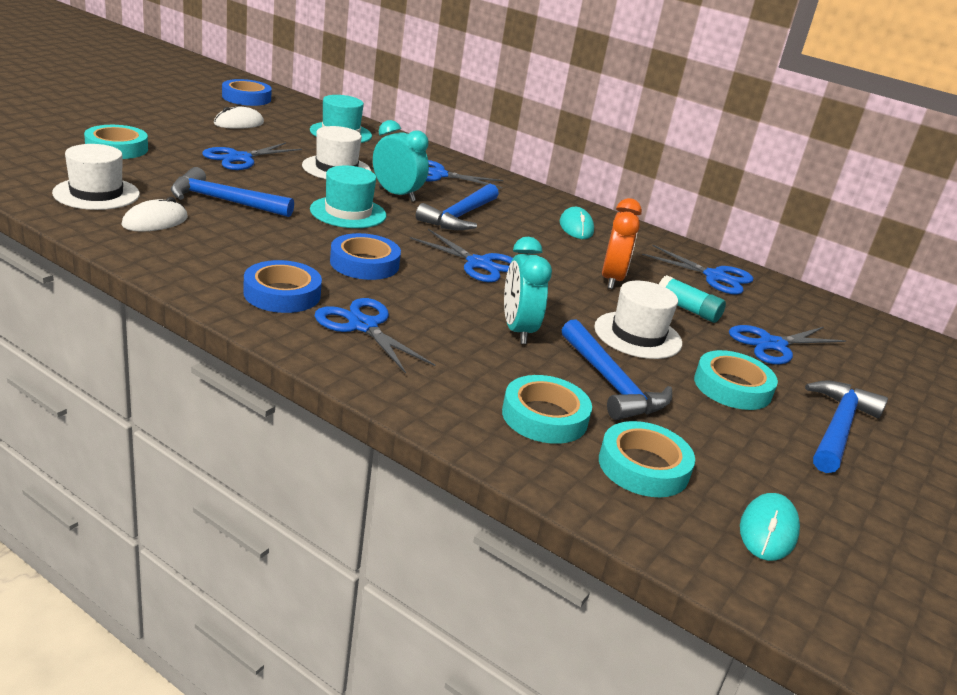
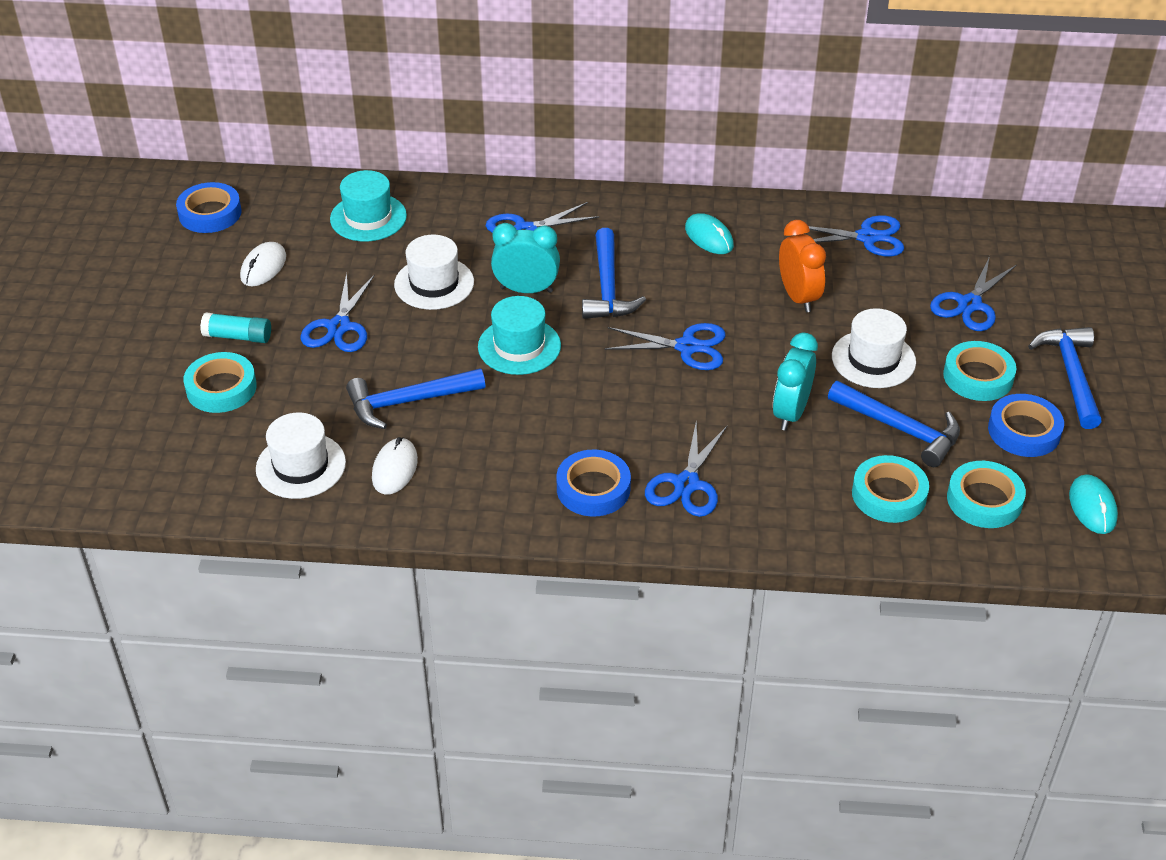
camera: 25 degrees left, 15 degrees up
(363, 326) = (686, 484): blue scissors -> blue scissors turned 90 degrees counterclockwise
(364, 263) = (607, 408): blue tape -> blue tape (1024, 431)
(517, 330) = (790, 413): turquoise clock -> turquoise clock turned 60 degrees clockwise
(687, 309) = (881, 299): turquoise glue stick -> turquoise glue stick (238, 337)

